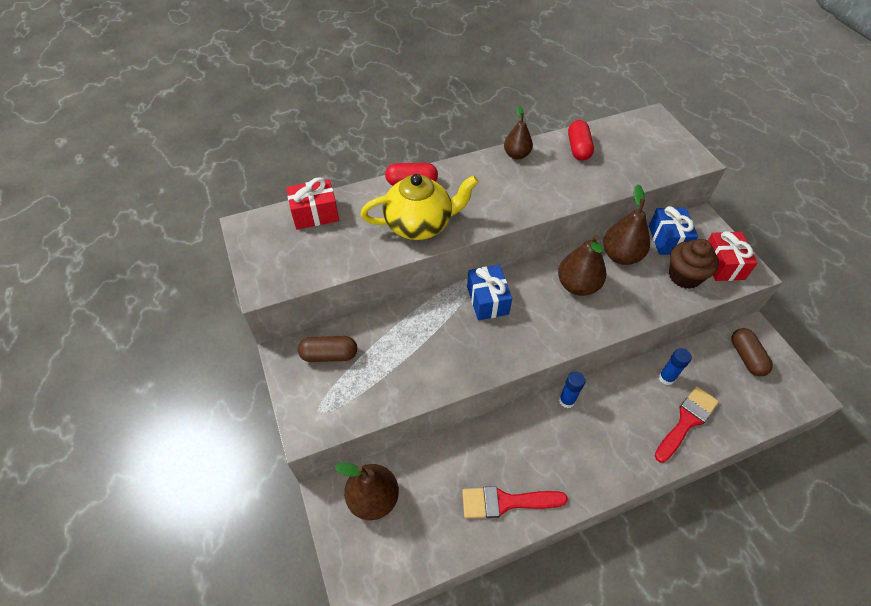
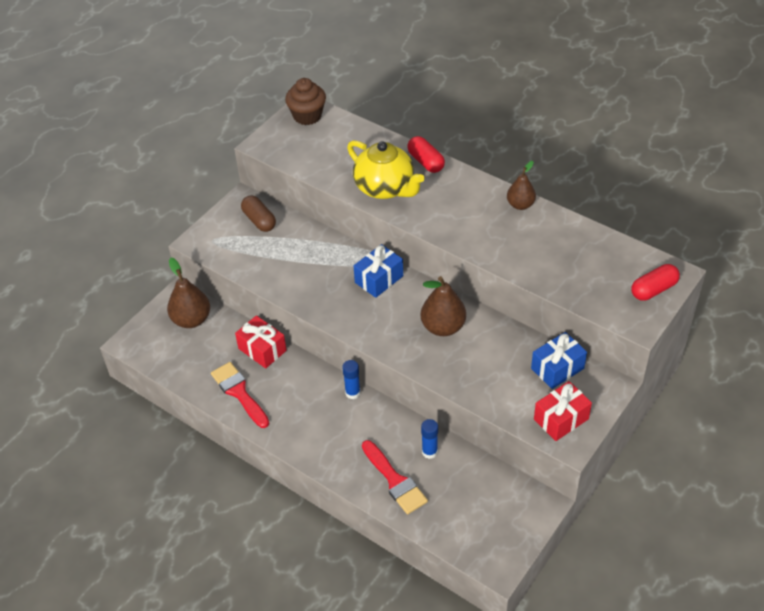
camera: 60 degrees right, 5 degrees down
(315, 214) = (346, 131): red gift -> red gift (262, 349)
(578, 148) = (570, 239): red capsule -> red capsule (653, 289)
(621, 256) = (504, 343): brown pear -> none
(684, 276) = (519, 395): brown cupcake -> brown cupcake (307, 116)
(686, 421) = (395, 480): red brush -> red brush turned 45 degrees clockwise
(746, 357) = (503, 505): brown capsule -> none

